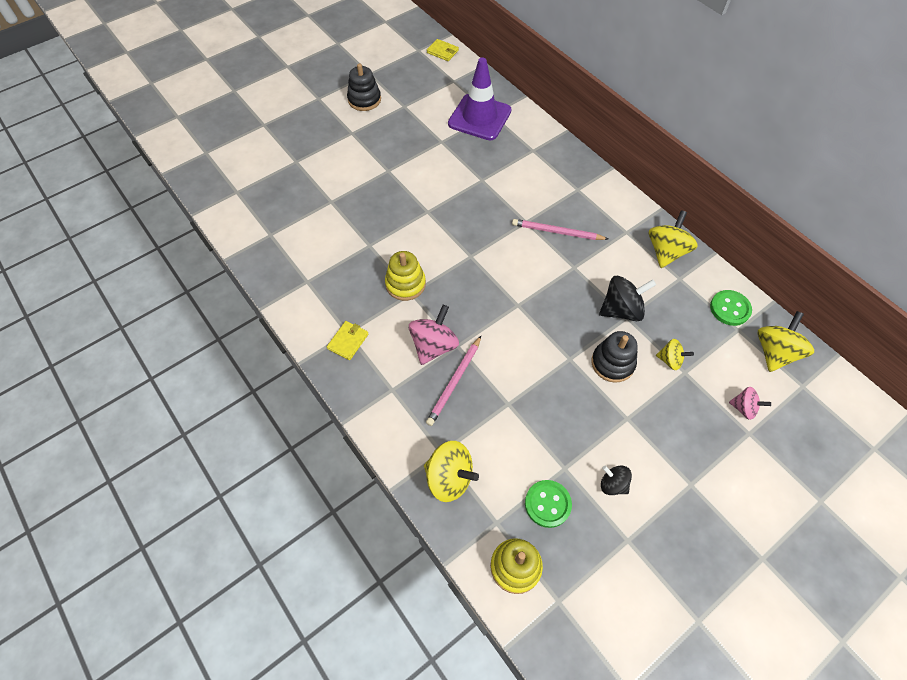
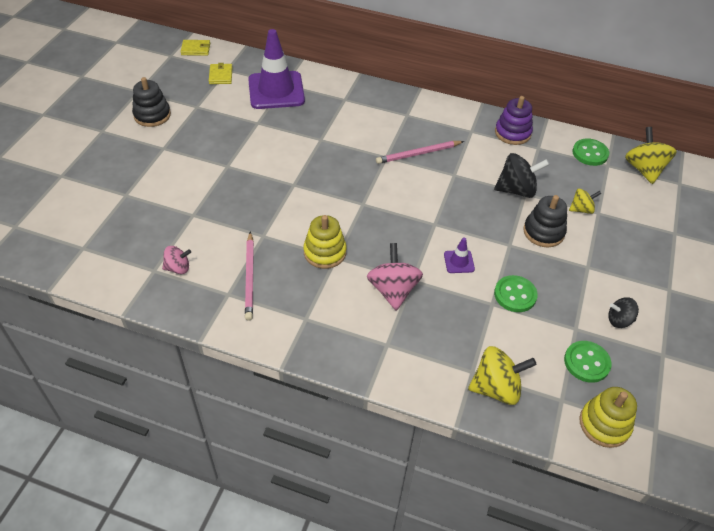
camera: 35 degrees left, 10 degrees down
(348, 341) = (312, 325): yellow wallet -> yellow wallet (221, 75)
(454, 382) = (435, 310): pink pencil -> pink pencil (250, 277)
(510, 350) = (459, 262): none -> purple traffic cone
(535, 407) = (515, 295): none -> green button
(621, 310) = (516, 190): black spinning top -> black spinning top turned 45 degrees clockwise
(666, 252) = (512, 133): yellow spinning top -> purple stacking toy
(743, 408) = (657, 217): pink spinning top -> pink spinning top (178, 268)

